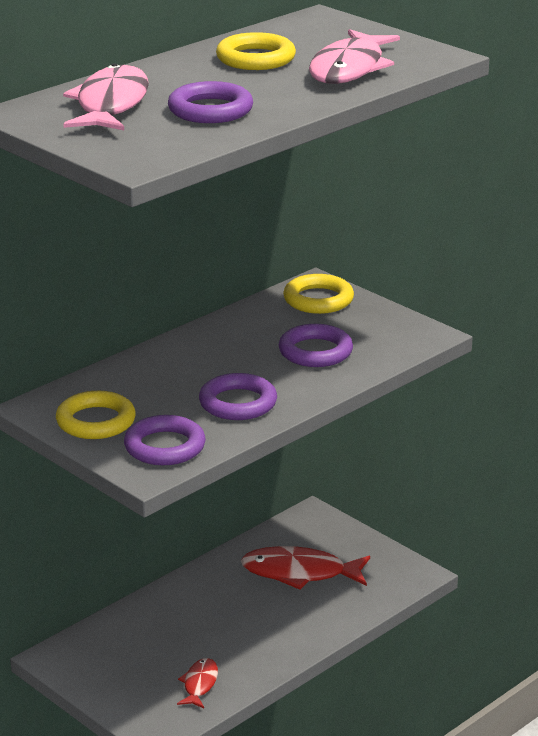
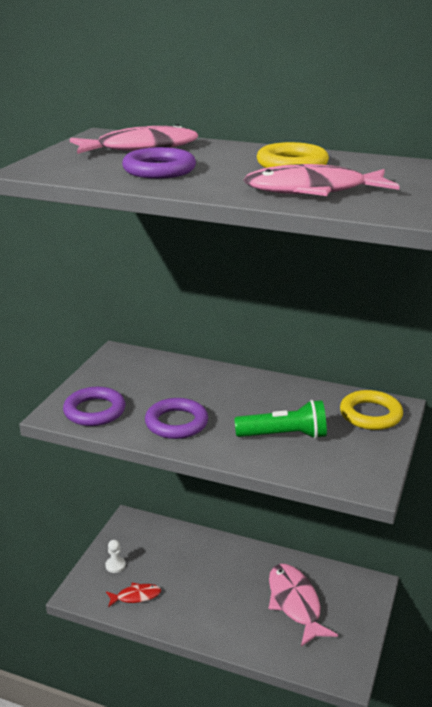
camera: 65 degrees right, 0 degrees up
(96, 421) = (113, 377): yellow ring -> none
(131, 688) = (115, 565): none -> white pawn
(300, 573) = (295, 603): red fish -> pink fish
(315, 352) = (284, 435): purple ring -> green flashlight

